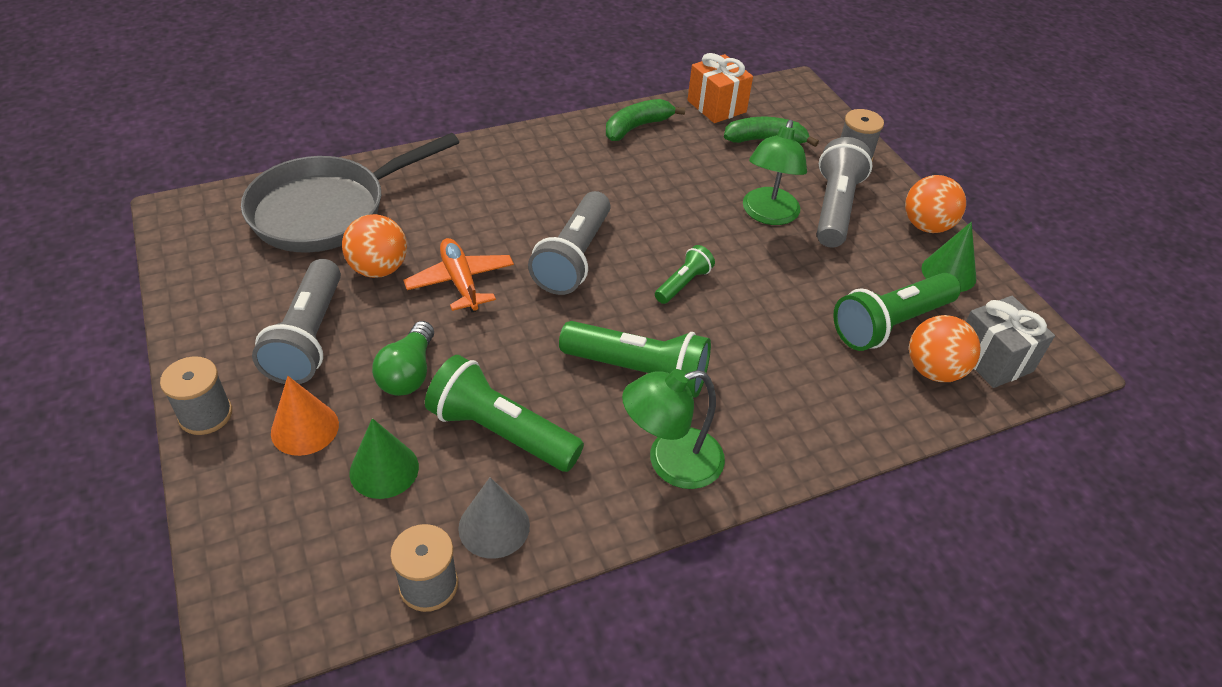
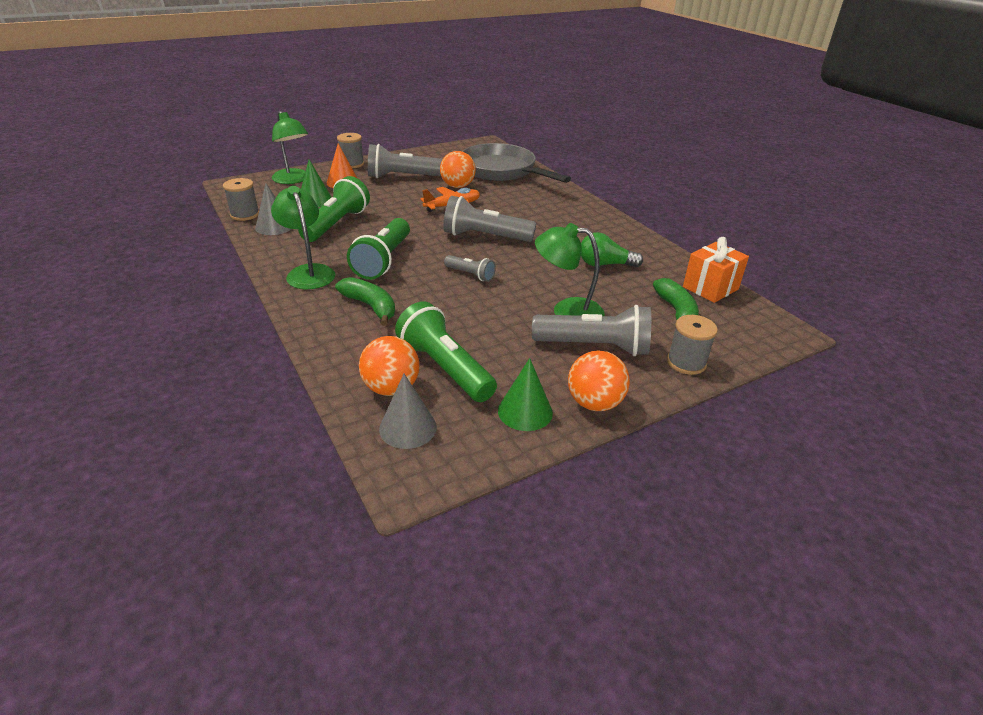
camera: 85 degrees right, 10 degrees down
(262, 515) = (293, 180): none -> green lamp
(408, 373) = (379, 200): green light bulb -> green light bulb (605, 264)
(637, 127) = (650, 254): green banana -> green banana (370, 306)
(683, 283) = (470, 274): green flashlight -> grey flashlight
(993, 359) = (408, 428): grey gift -> grey cone

